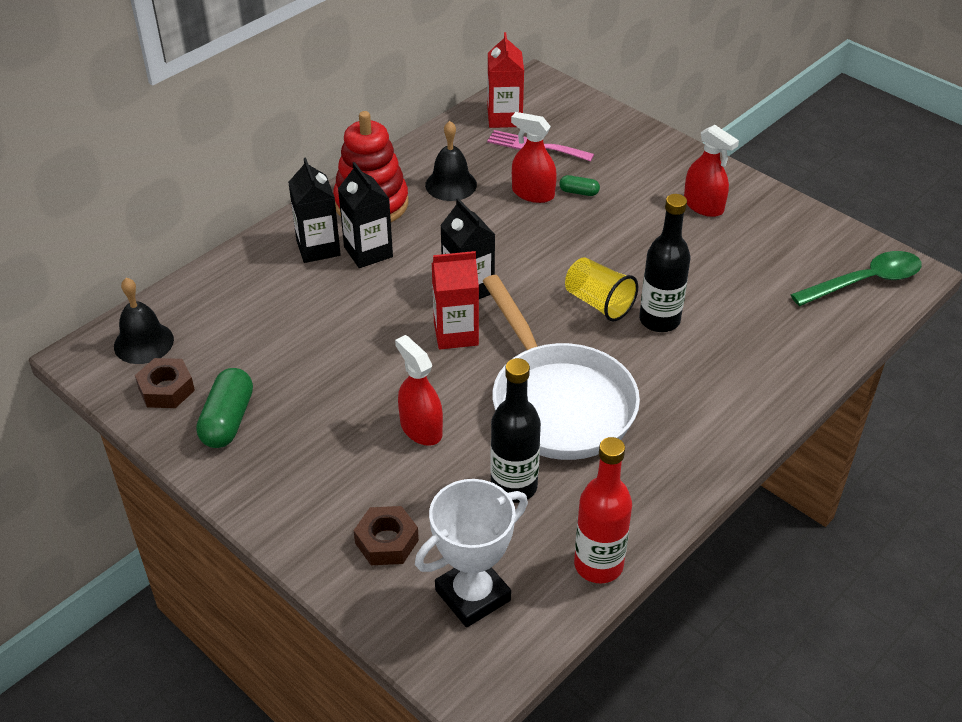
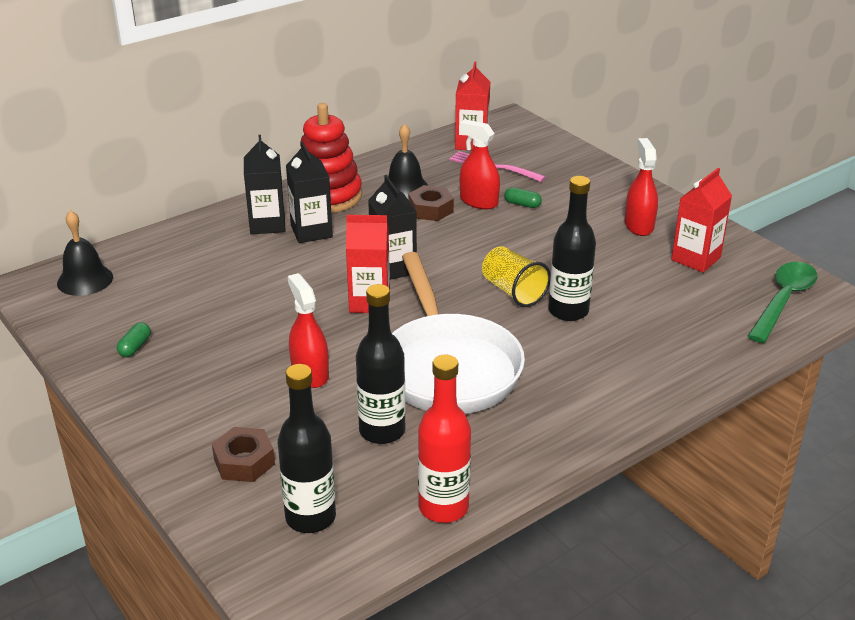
camera: 10 degrees right, 10 degrees down
(166, 389) = (90, 317): brown nut -> brown nut (430, 209)
(227, 420) = (135, 347): green capsule -> green capsule, size x0.52
(472, 595) = (310, 517): white trophy -> black bottle
(703, 206) = (639, 225): red spray bottle -> red spray bottle turned 150 degrees counterclockwise
(769, 241) = (696, 259): none -> red carton
(865, 282) = (783, 300): green spoon -> green spoon turned 45 degrees counterclockwise

